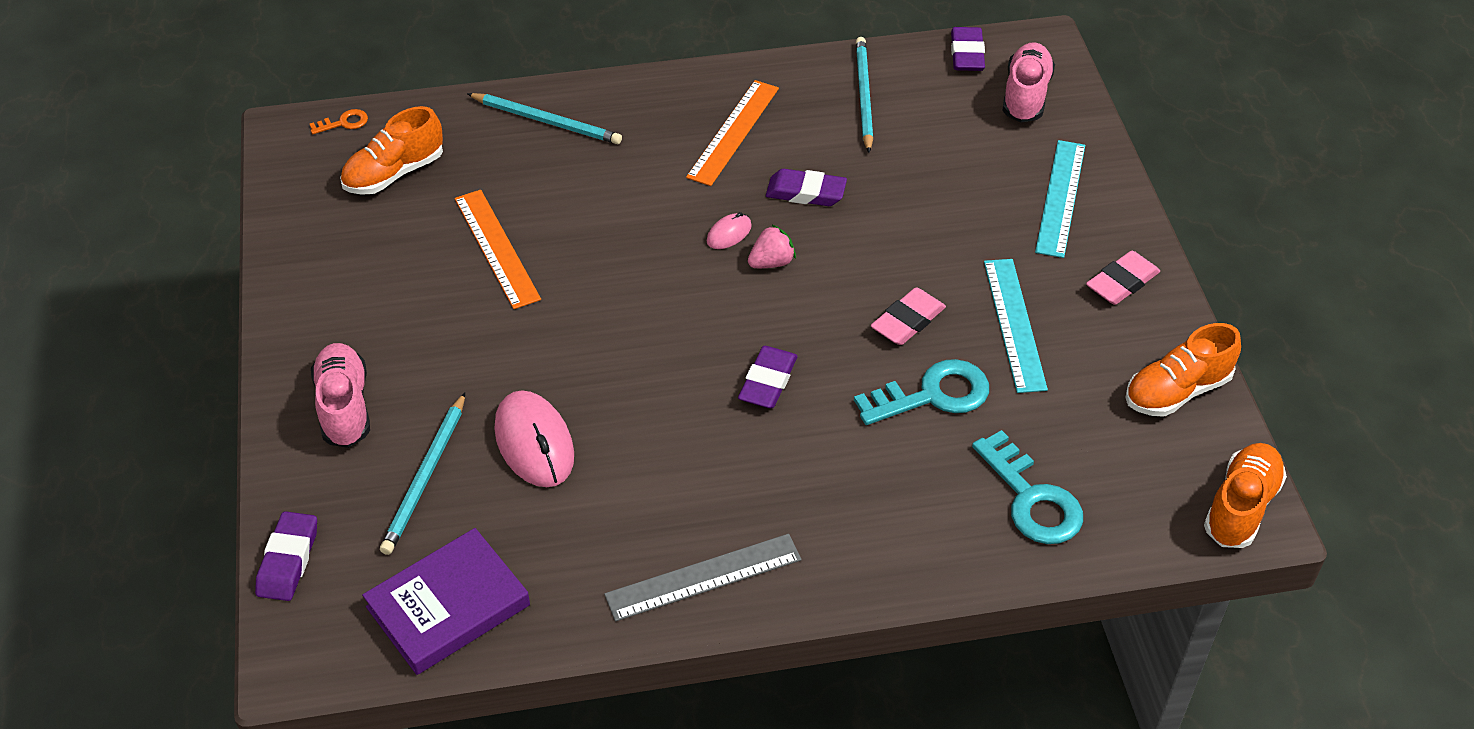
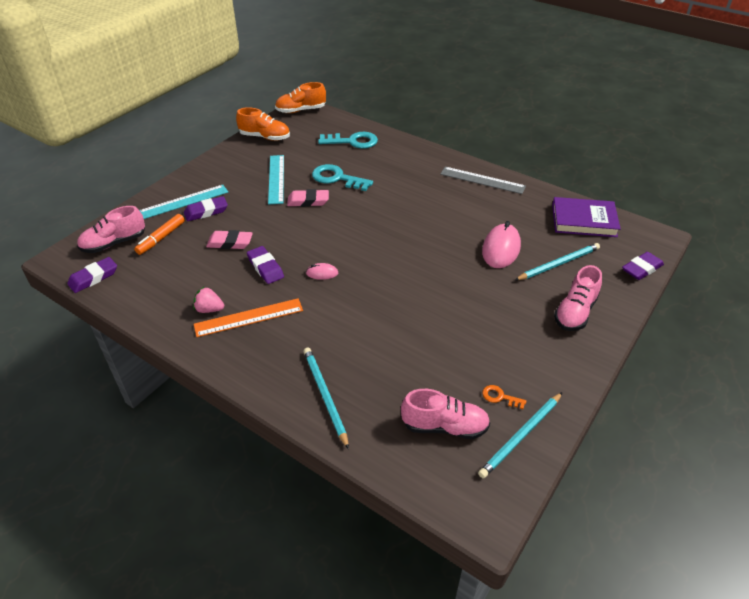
camera: 135 degrees left, 5 degrees down
(344, 123) = (443, 494): orange key -> orange key (500, 397)
(394, 173) = (444, 426): orange shoe -> pink shoe
(497, 248) = (432, 339): orange ruler -> none
(768, 382) = (386, 214): purple eraser -> purple eraser (206, 211)
(771, 262) = (323, 251): pink strawberry -> pink strawberry (209, 309)
(864, 96) = (168, 292): turquoise pencil -> turquoise pencil (521, 436)
(988, 137) = (161, 238): none -> orange marker
(1014, 324) = (276, 179): turquoise ruler -> turquoise ruler turned 45 degrees counterclockwise
(1031, 499) = (352, 141): turquoise key -> turquoise key turned 75 degrees clockwise
(1122, 283) = (221, 168): pink eraser -> pink eraser (230, 243)

